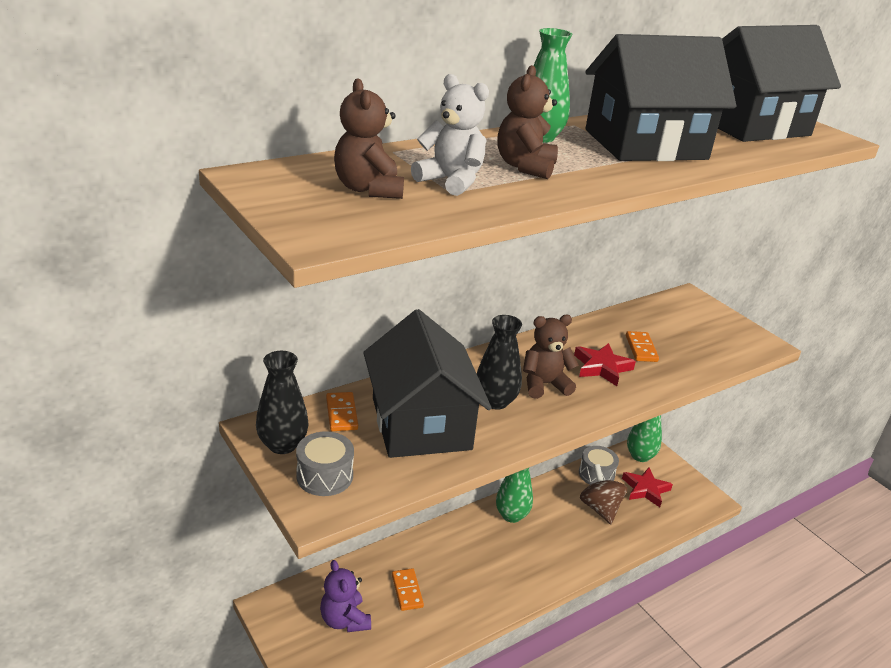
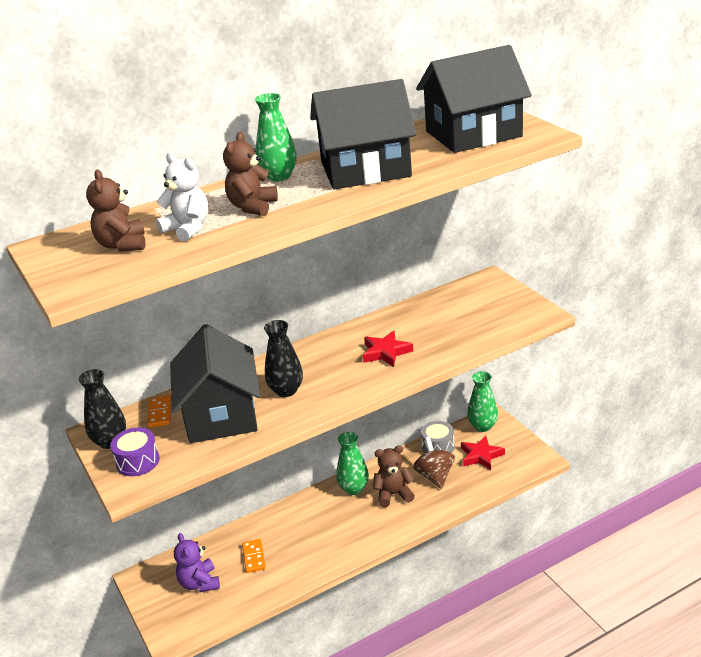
camera: 10 degrees right, 0 degrees up
(324, 476) = (138, 461): grey drum -> purple drum
(544, 384) = (331, 372): brown teddy bear -> brown teddy bear (393, 494)
(641, 348) = (426, 332): orange domino -> none

